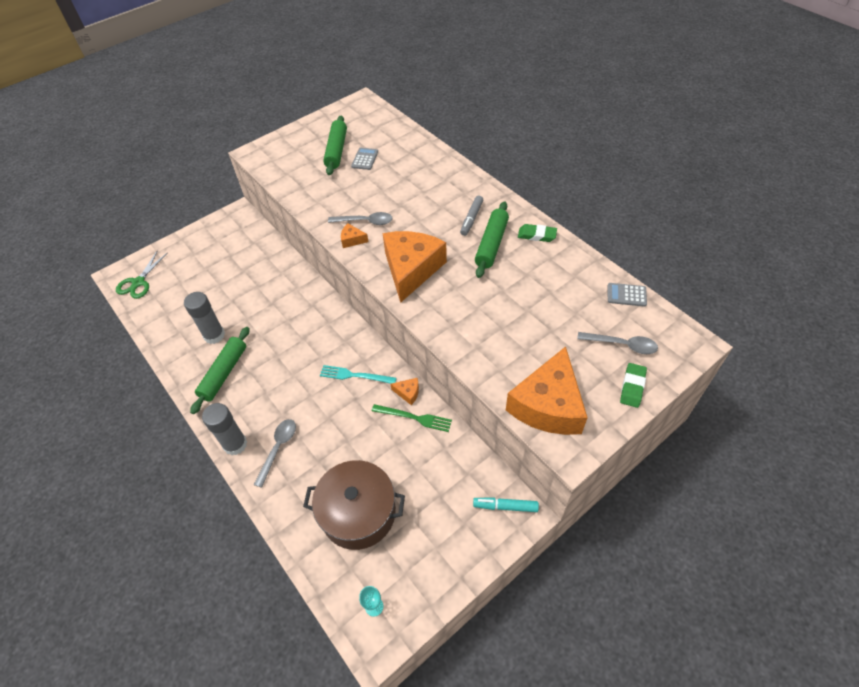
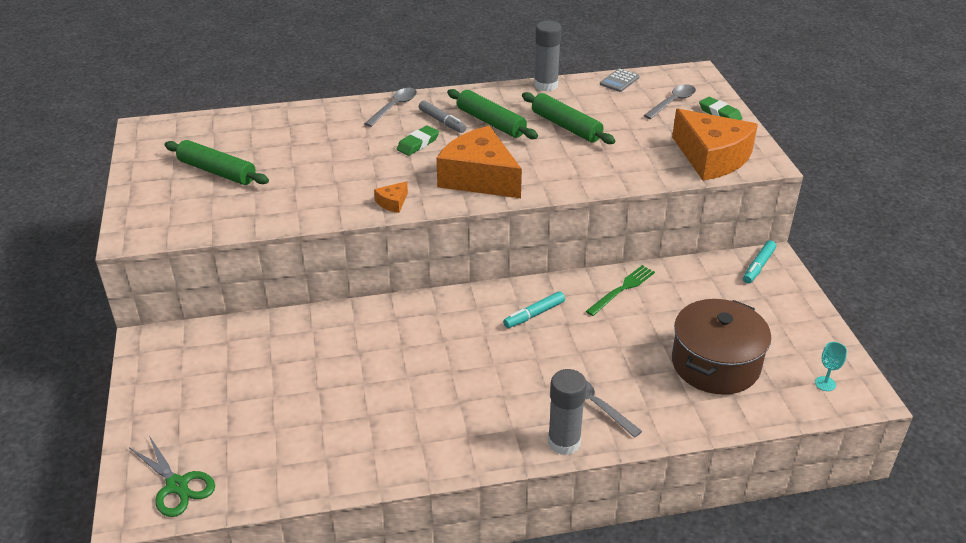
camera: 65 degrees left, 15 degrees down
(214, 335) = (366, 421): grey glue stick -> grey glue stick (546, 85)
(224, 373) = (442, 426): green rolling pin -> green rolling pin (566, 126)
(355, 375) = (534, 314): turquoise fork -> turquoise marker
(365, 159) = (261, 156): grey calculator -> none
(365, 221) = (372, 186): grey spoon -> grey spoon (394, 107)
(408, 393) = (586, 283): orange cheese -> none
(537, 235) = (504, 96): green eraser -> green eraser (418, 144)

